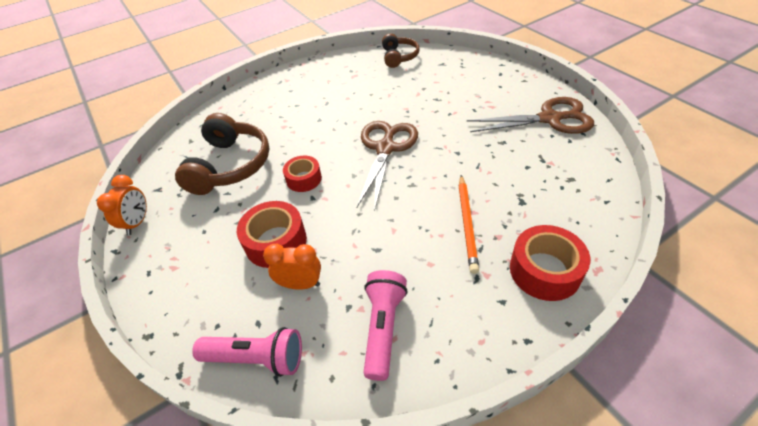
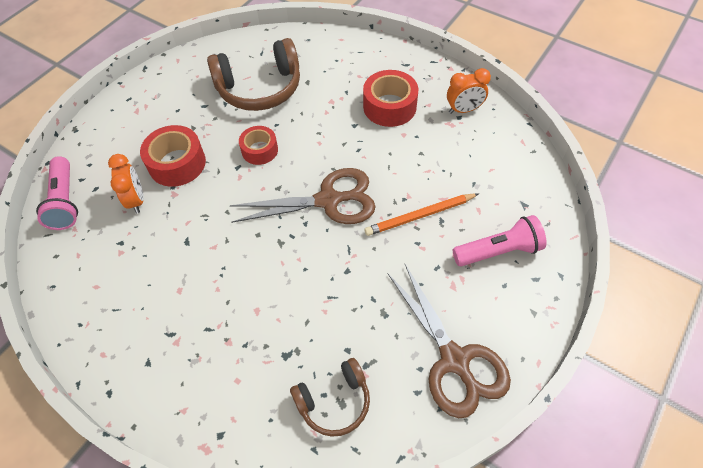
camera: 65 degrees right, 10 degrees up
(137, 223) = (175, 64): orange clock -> orange clock (463, 110)
(383, 328) = (104, 275): pink flashlight -> pink flashlight (498, 251)
(399, 57) = (514, 153): brown headphones -> brown headphones (334, 401)
(467, 224) = (238, 308): orange pencil -> orange pencil (420, 216)
(545, 270) = (192, 395): red tape -> red tape (389, 106)

